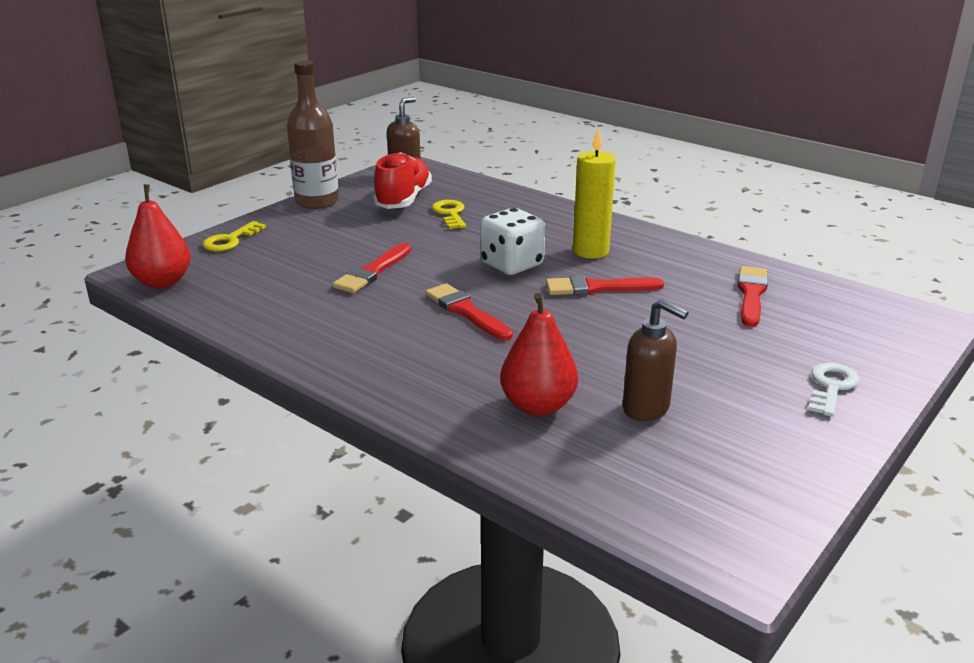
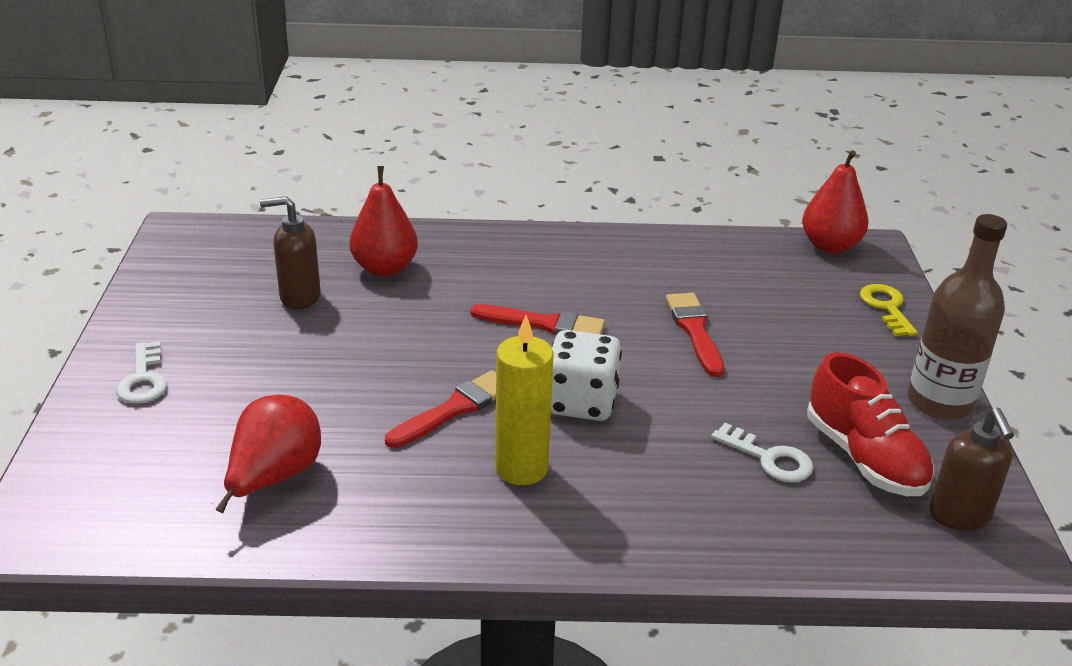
camera: 140 degrees right, 5 degrees up
(450, 214) = (769, 458): yellow key -> white key
(751, 294) = (274, 478): red brush -> red pear

